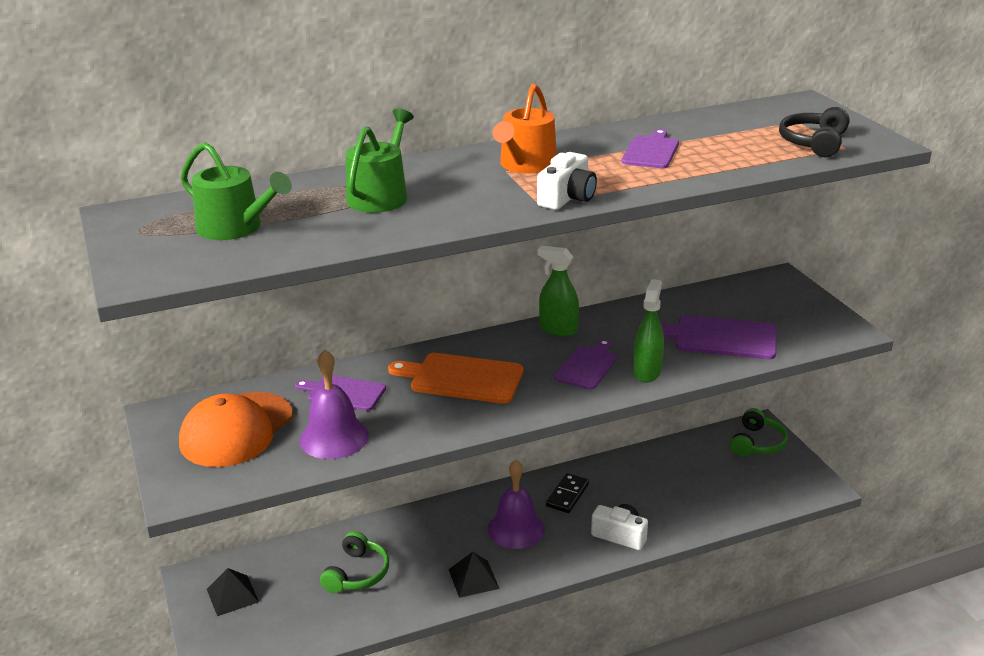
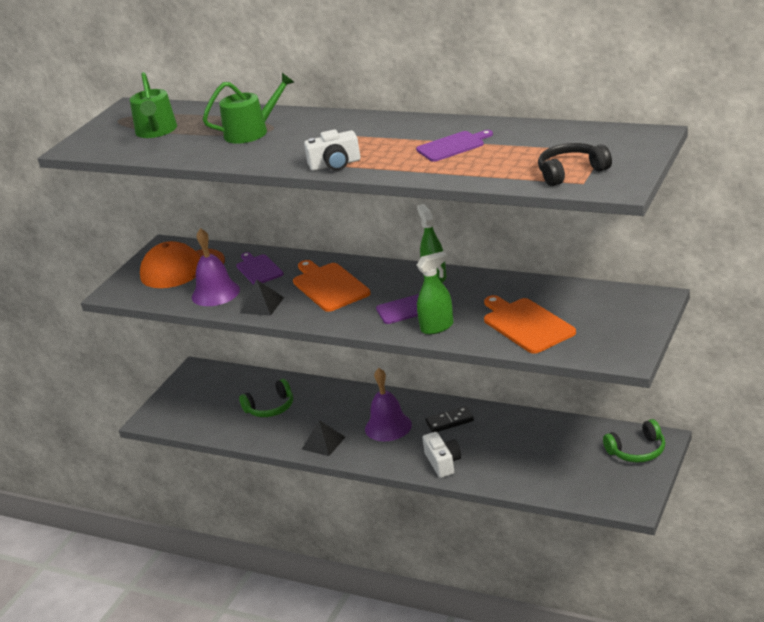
camera: 50 degrees right, 0 degrees up
(232, 595) = (200, 388): black pyramid -> black pyramid (262, 305)
(525, 165) = (362, 134): orange watering can -> none
(720, 338) = (526, 324): purple cutting board -> orange cutting board

